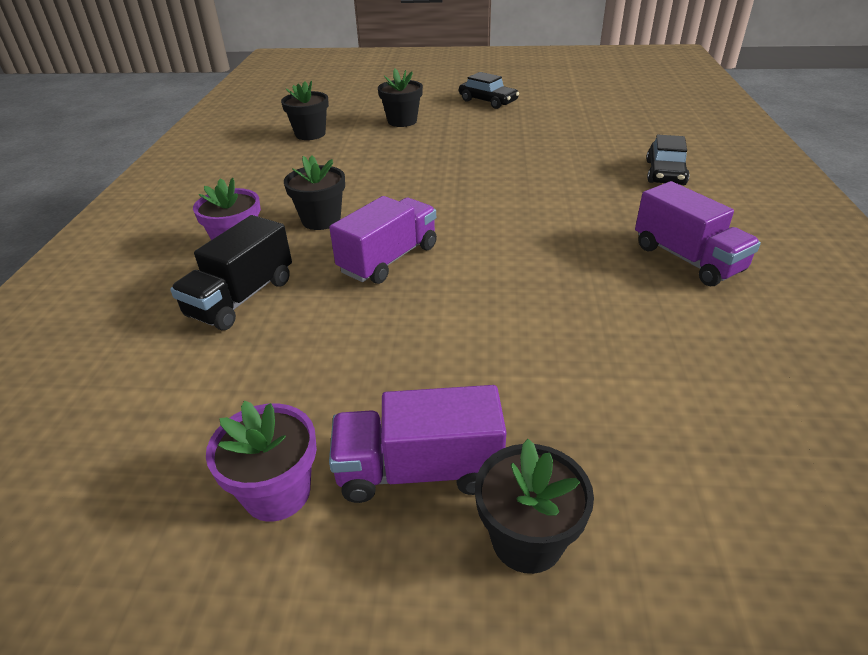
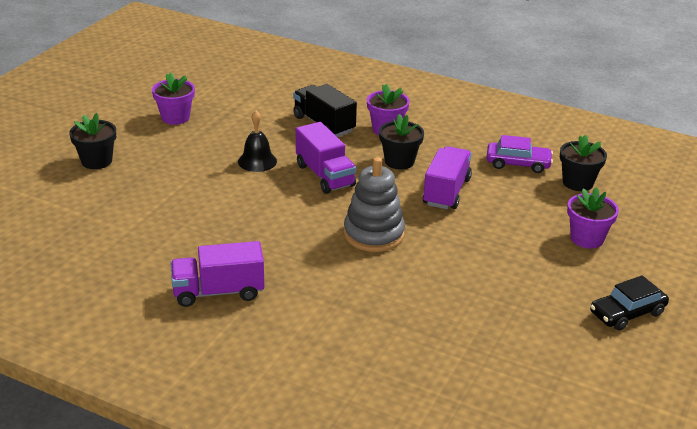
camera: 110 degrees right, 5 degrees down
(288, 161) = (518, 164): none -> purple car
(388, 324) = (257, 161): none -> black bell
(402, 121) = (587, 238): black flower pot -> purple flower pot
(419, 470) = (153, 147): purple truck -> purple truck (446, 192)
(486, 202) = (374, 234): none -> grey stacking toy
(665, 173) = (354, 353): black car -> none

